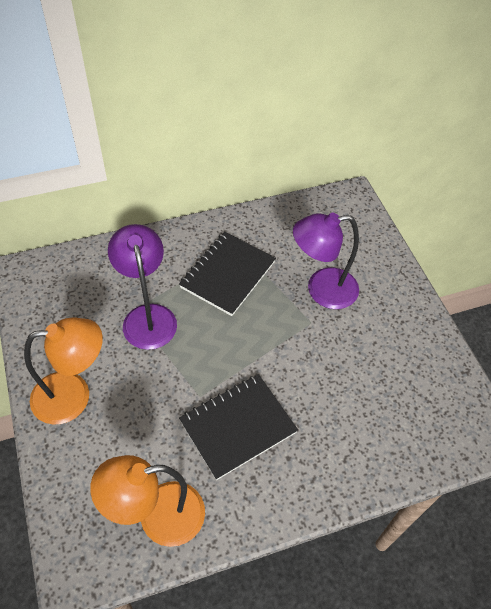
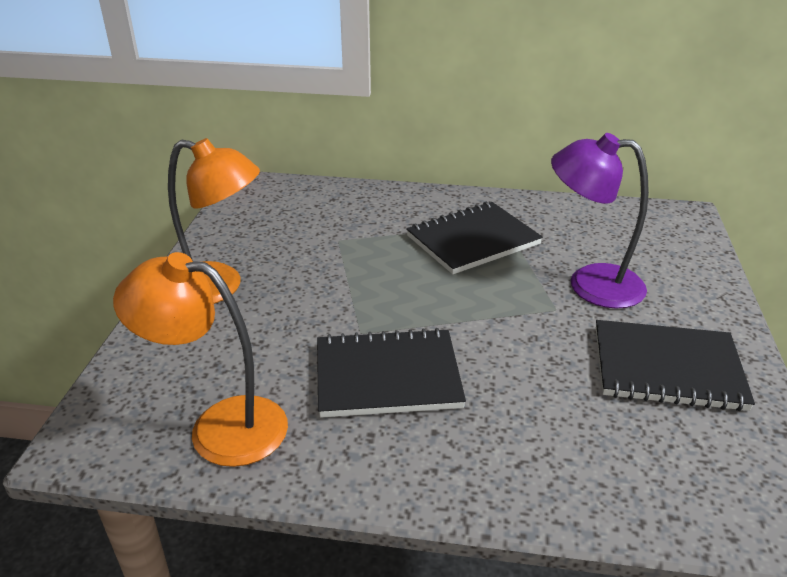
camera: 30 degrees right, 20 degrees down
(147, 316) = (352, 249): purple lamp -> none
(393, 348) = (667, 368): none -> black notebook

